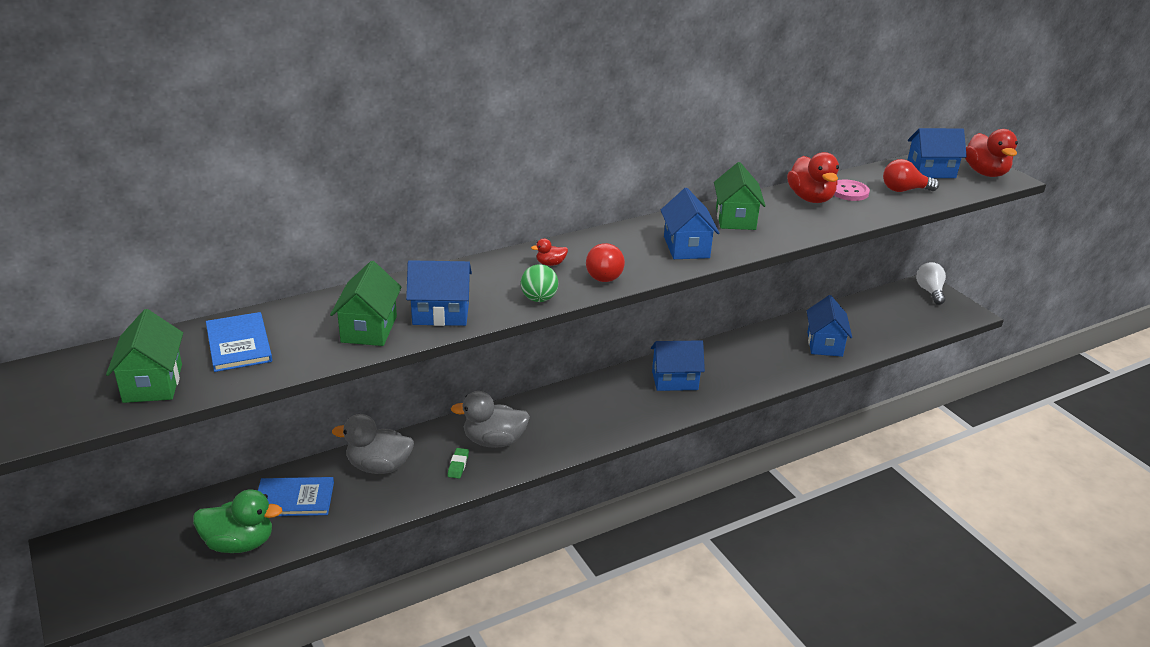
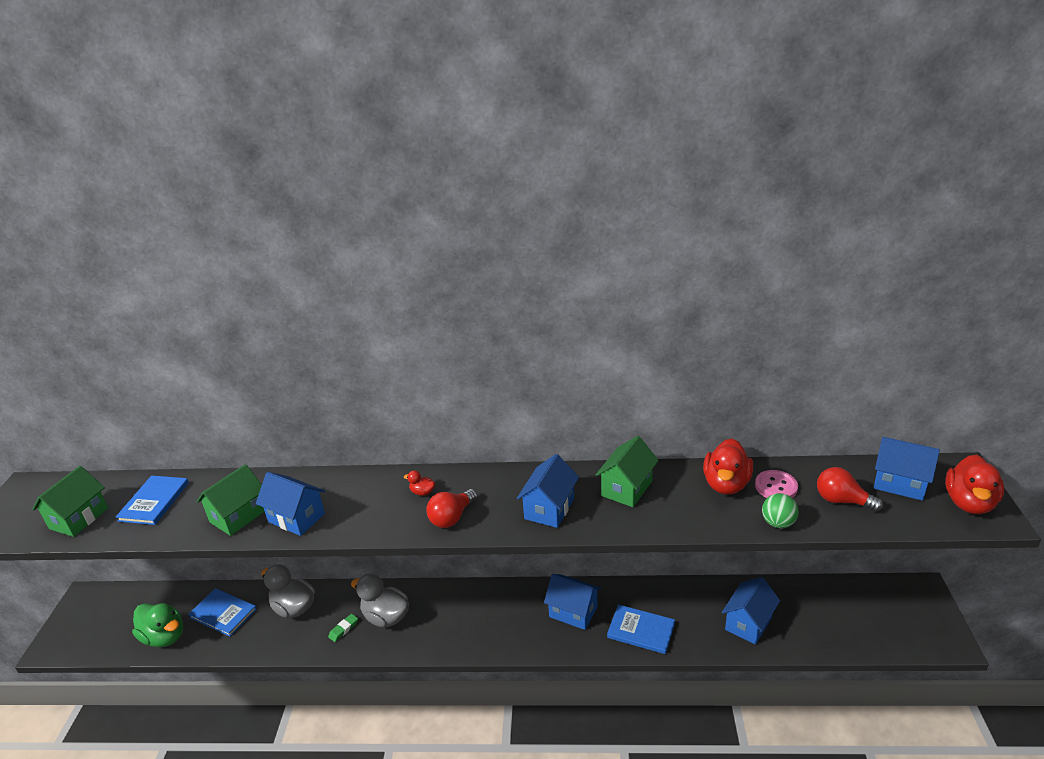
camera: 35 degrees right, 0 degrees up
(539, 299) = (377, 527): green ball -> green ball (778, 523)
(745, 375) = (641, 630): none -> blue book
(930, 291) = (921, 598): white light bulb -> none

